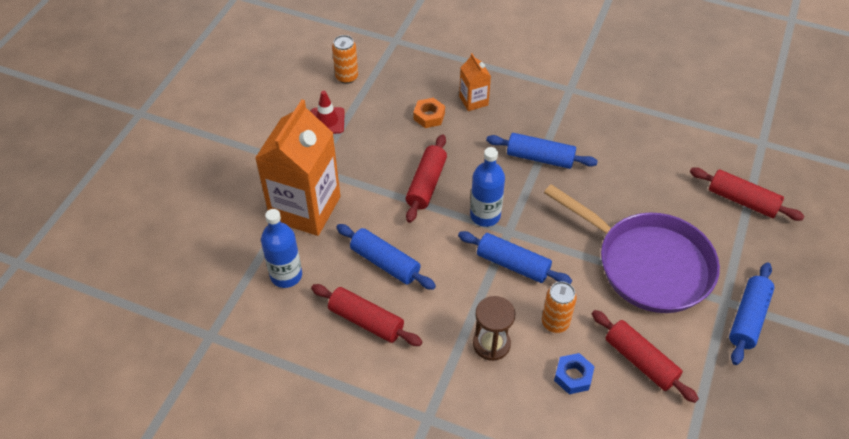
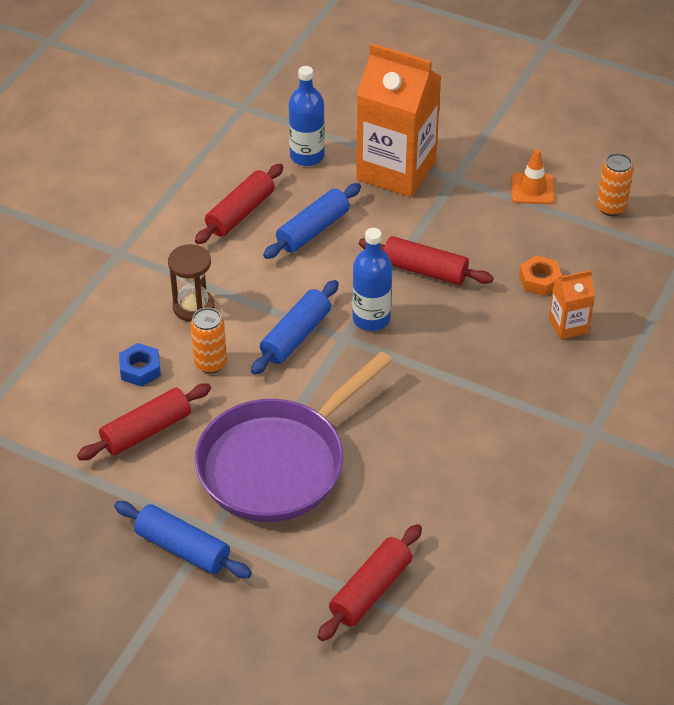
camera: 95 degrees right, 5 degrees down
(327, 121) = (532, 189): red traffic cone -> orange traffic cone
(540, 158) = (462, 381): blue rolling pin -> none

